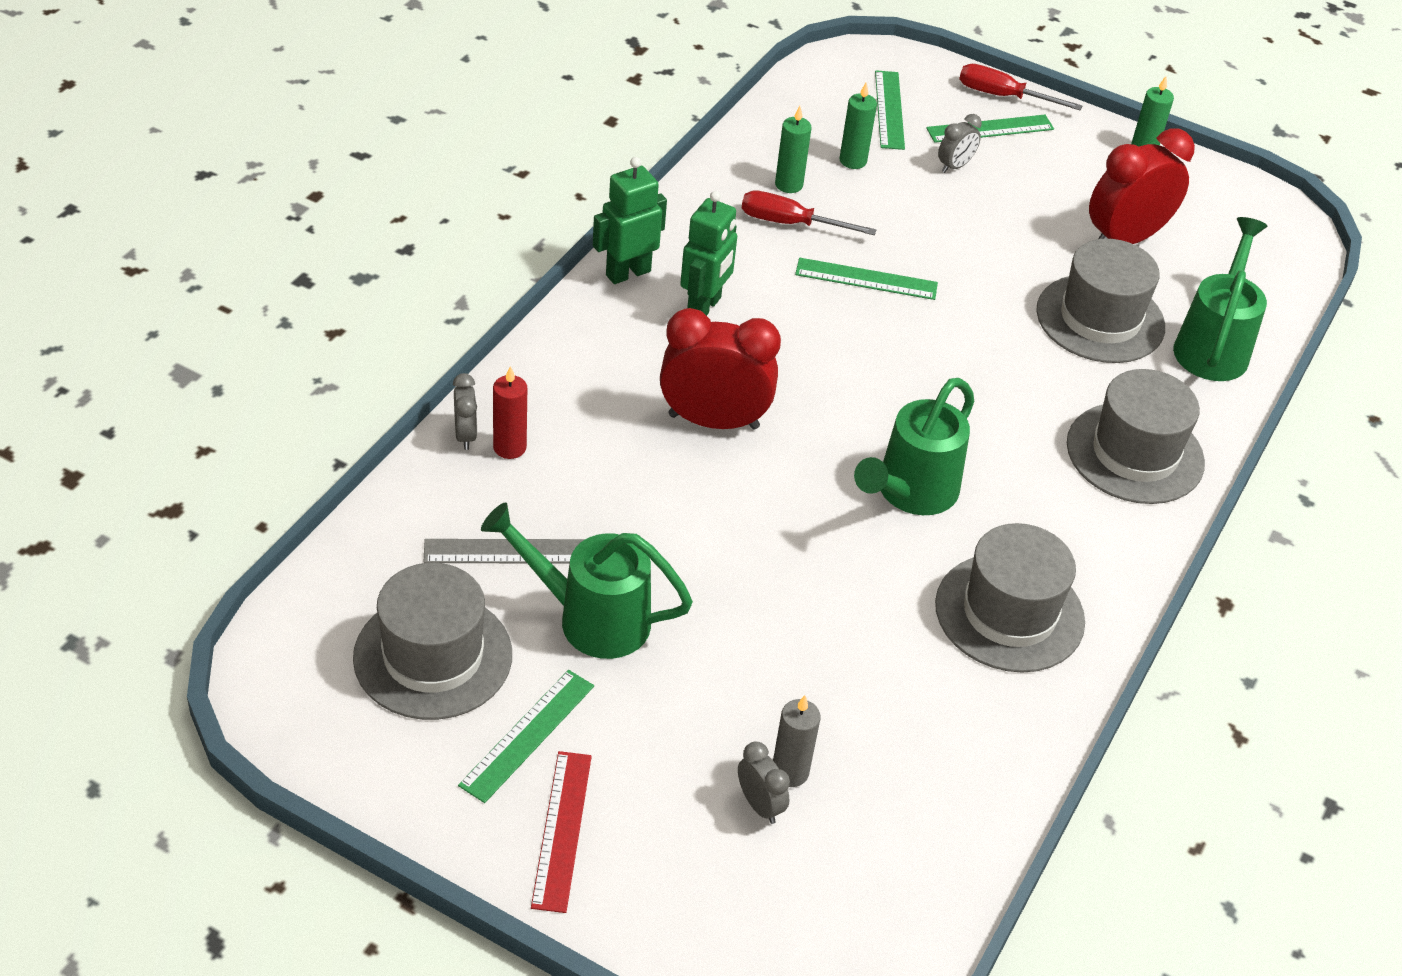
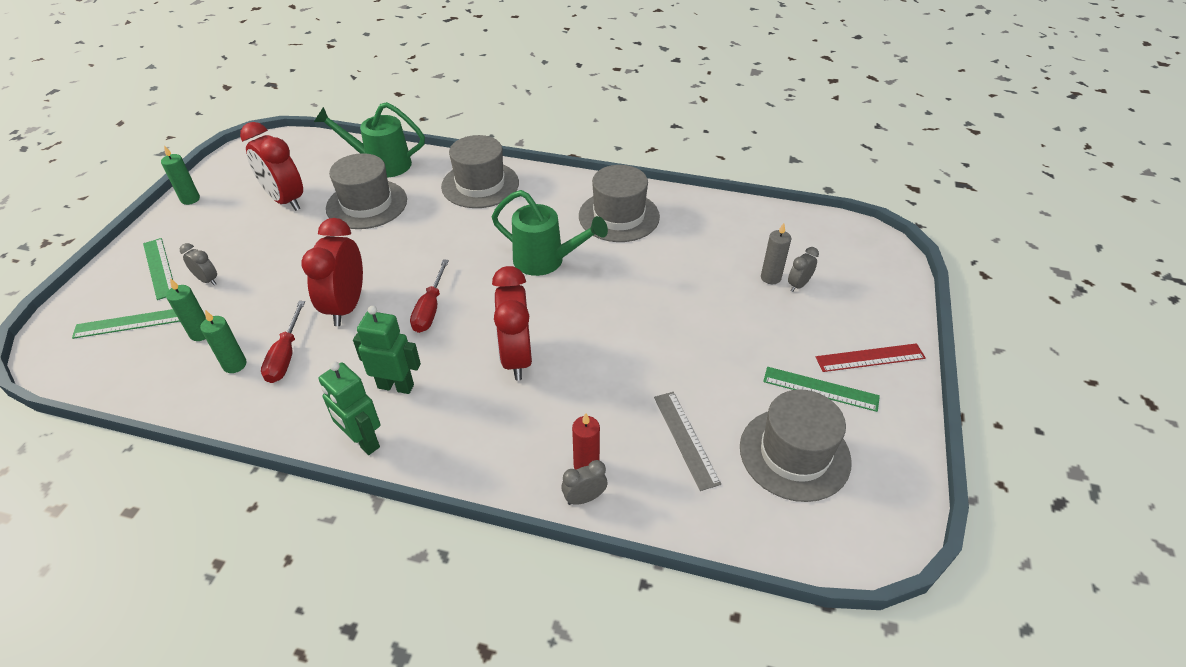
camera: 100 degrees left, 0 degrees up
(591, 619) = (717, 380): green watering can -> none
(866, 279) = (346, 306): green ruler -> red clock
(1003, 96) = (116, 266): red screwdriver -> red screwdriver (430, 309)

